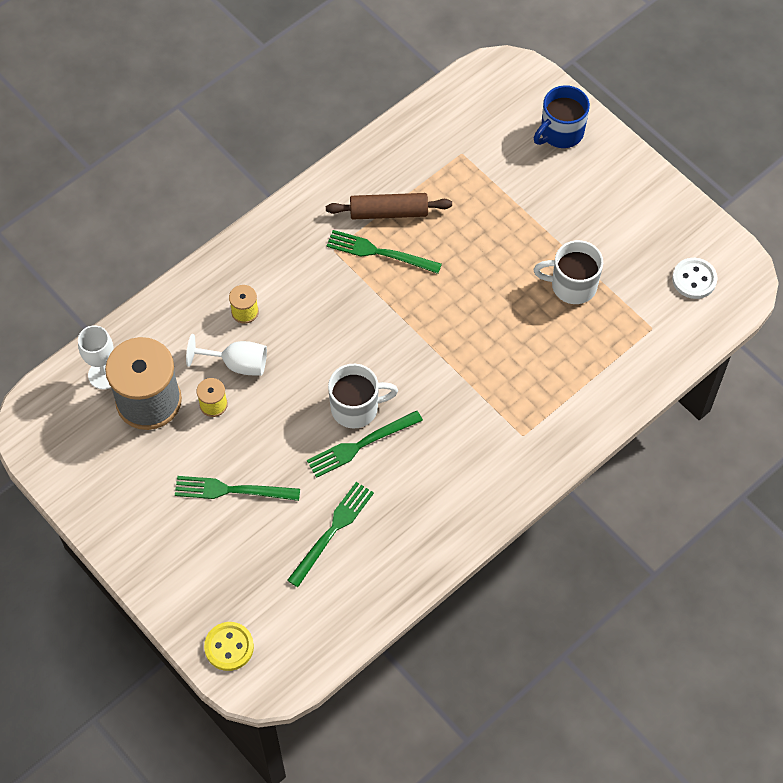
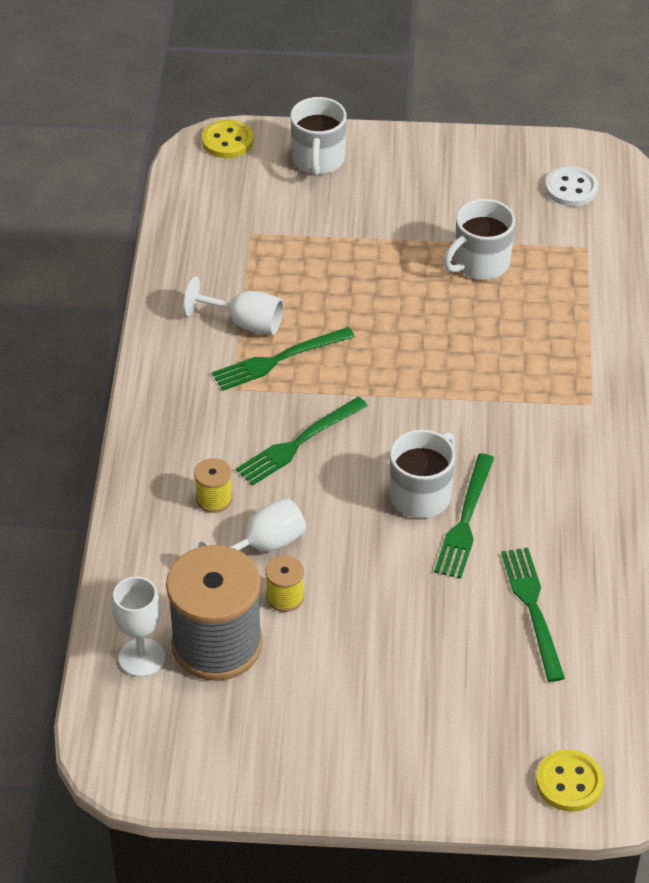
camera: 45 degrees left, 15 degrees down
(232, 490) = (397, 652): green fork -> green fork (298, 443)
(388, 212) = (245, 323): brown rolling pin -> white goblet
(522, 75) = (227, 141): none -> yellow button
(561, 132) = (318, 160): blue mug -> white mug

